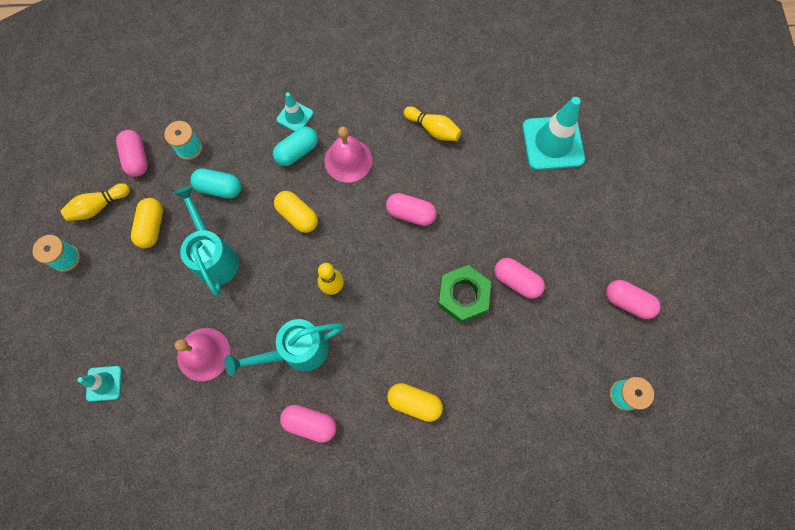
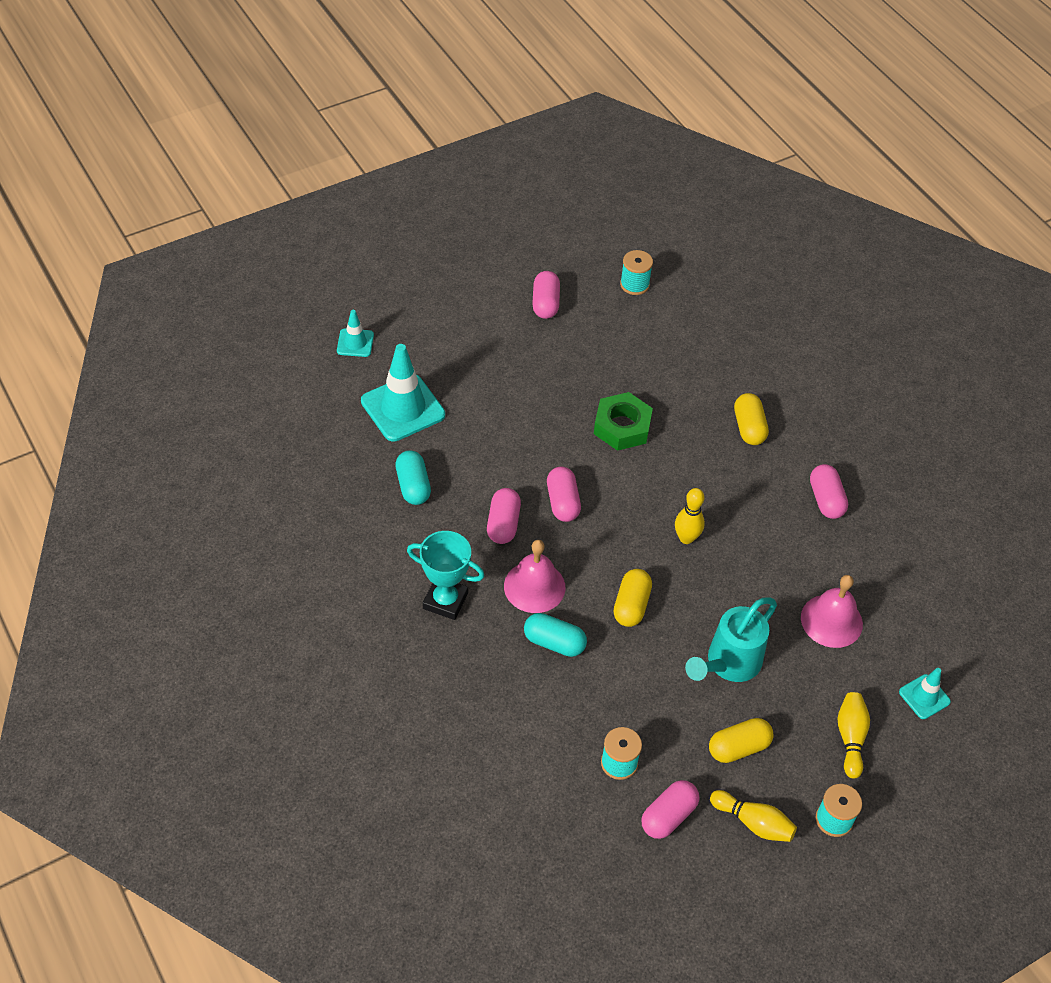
camera: 120 degrees left, 20 degrees down
(219, 188) = (648, 701): turquoise capsule -> turquoise capsule (413, 486)
(295, 116) = (509, 667): turquoise traffic cone -> turquoise traffic cone (355, 343)
(297, 351) = (770, 540): turquoise watering can -> none
(367, 101) = (445, 601): none -> turquoise trophy
(433, 129) = (447, 520): yellow bowling pin -> yellow bowling pin (850, 738)
(516, 281) = (579, 390): pink capsule -> pink capsule (503, 524)

